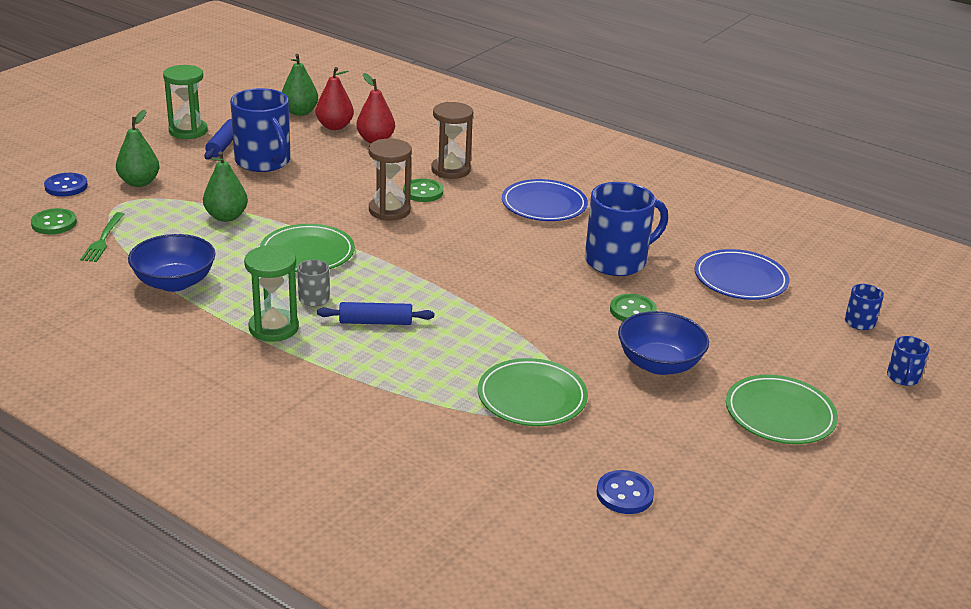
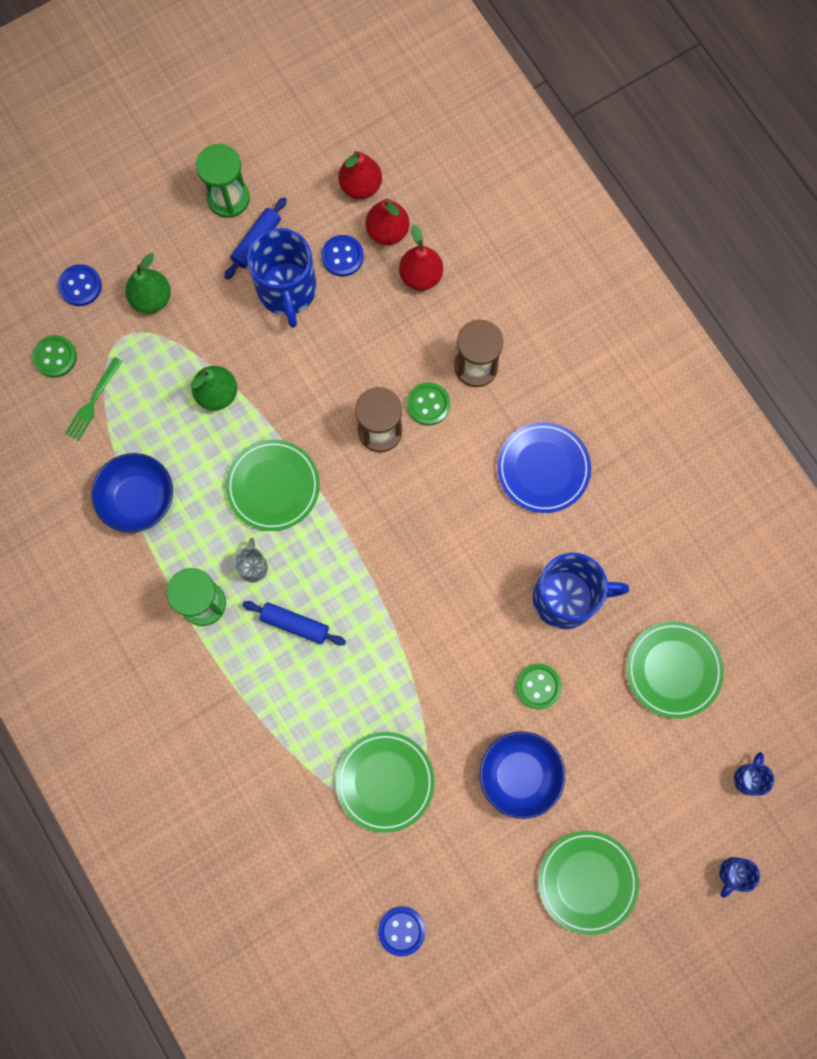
camera: 25 degrees right, 45 degrees up
(300, 112) = (360, 186): green pear -> red pear
(303, 141) = (342, 256): none -> blue button
(740, 279) = (673, 670): blue plate -> green plate

